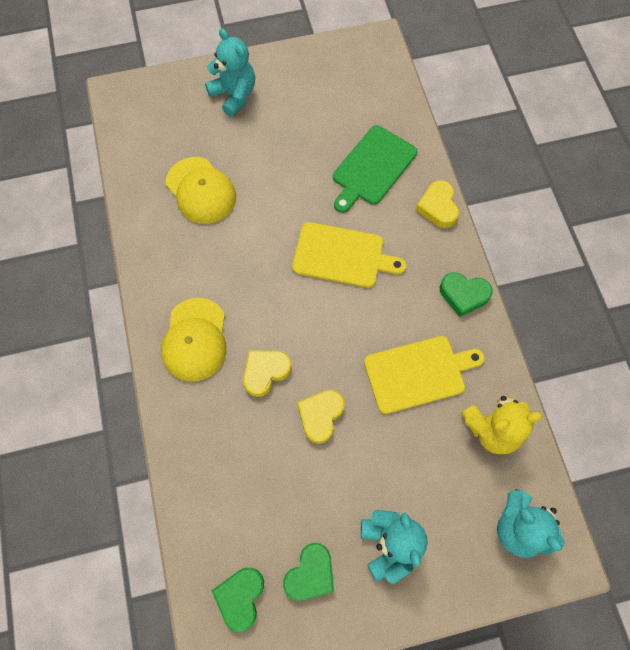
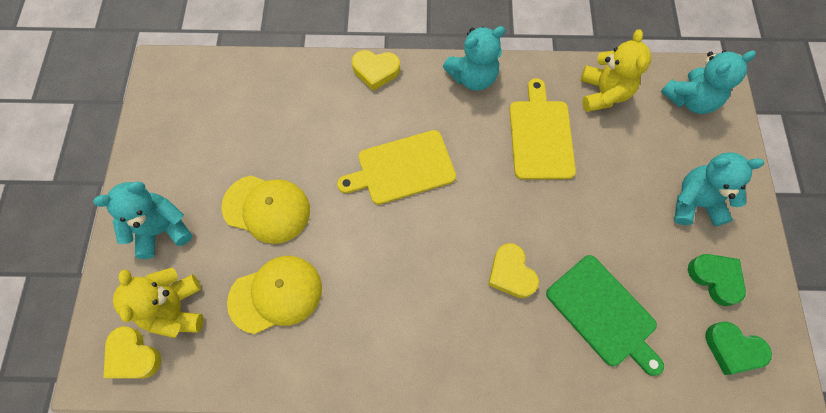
camera: 75 degrees left, 0 degrees up
(173, 127) = (176, 309): none -> yellow teddy bear
(195, 340) = (458, 339): yellow cap -> yellow cap (266, 209)
(320, 416) = (566, 232): yellow heart -> yellow heart (133, 356)
(342, 255) = (402, 168): yellow cutting board -> yellow cutting board turned 135 degrees counterclockwise
(372, 168) = (312, 115): green cutting board -> green cutting board (604, 313)
(463, 295) = (472, 77): green heart -> turquoise teddy bear

